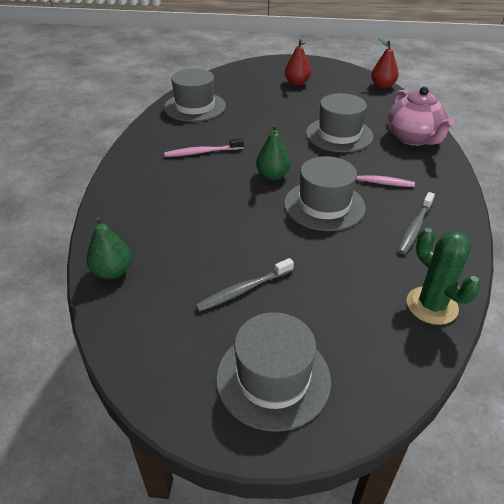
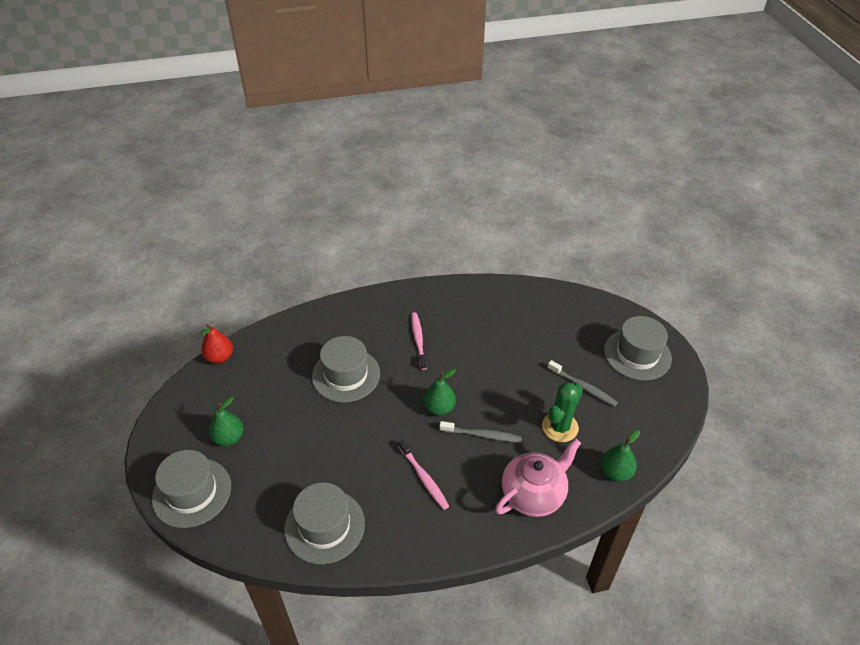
camera: 110 degrees left, 5 degrees up
(297, 83) = (229, 438): red pear -> green pear
(324, 205) = (466, 364): grey hat -> grey hat (192, 492)
(413, 138) = (333, 322): pink teapot -> pink teapot (534, 494)
(415, 227) = (467, 310): grey toothbrush -> grey toothbrush (482, 435)
(431, 305) = (540, 296): green cactus -> green cactus (560, 427)

